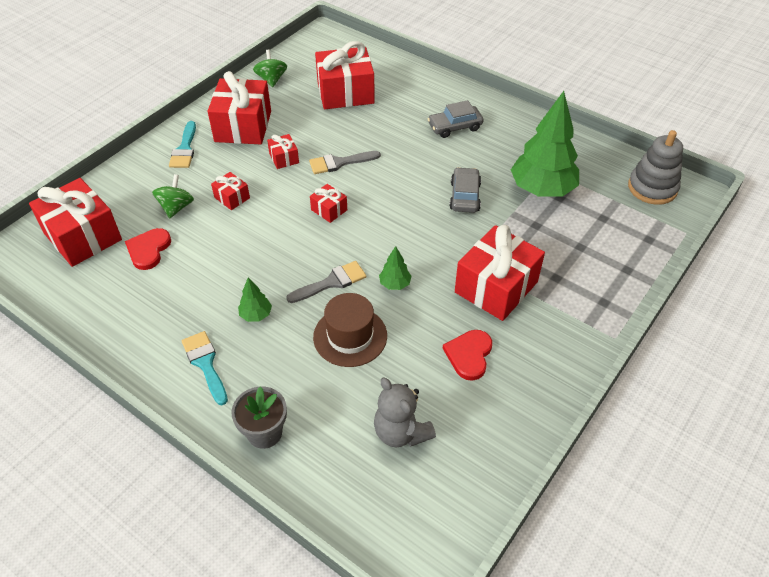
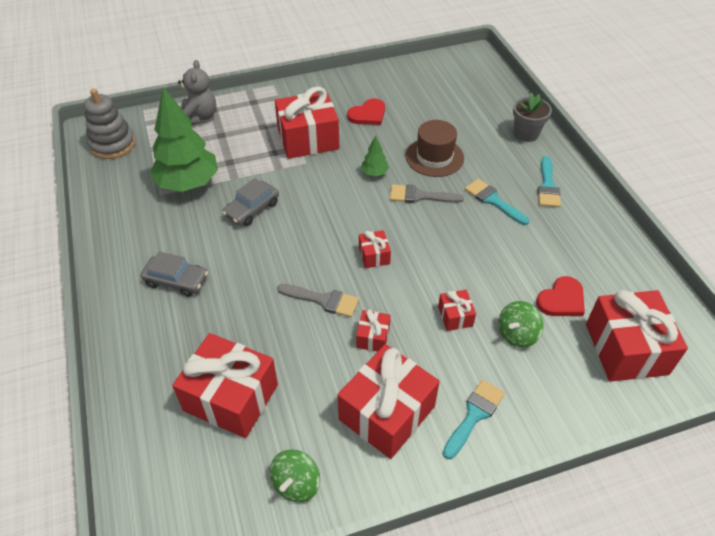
camera: 145 degrees left, 0 degrees up
(256, 315) = (493, 200): green tree -> turquoise brush
(401, 432) = (443, 101): grey teddy bear -> grey teddy bear (199, 117)

